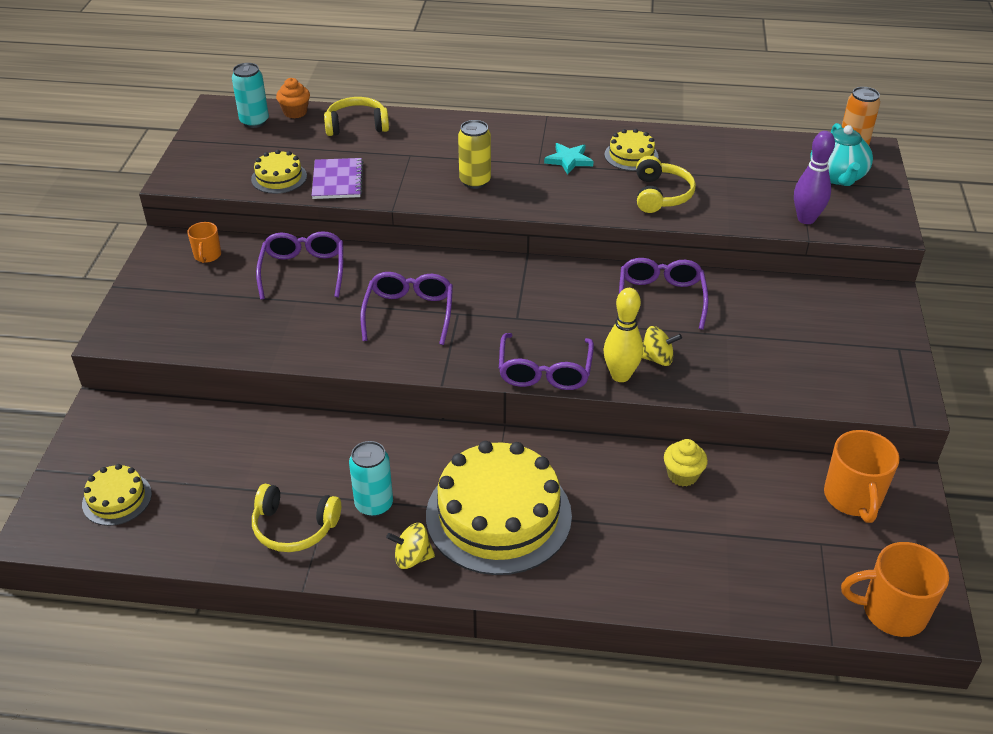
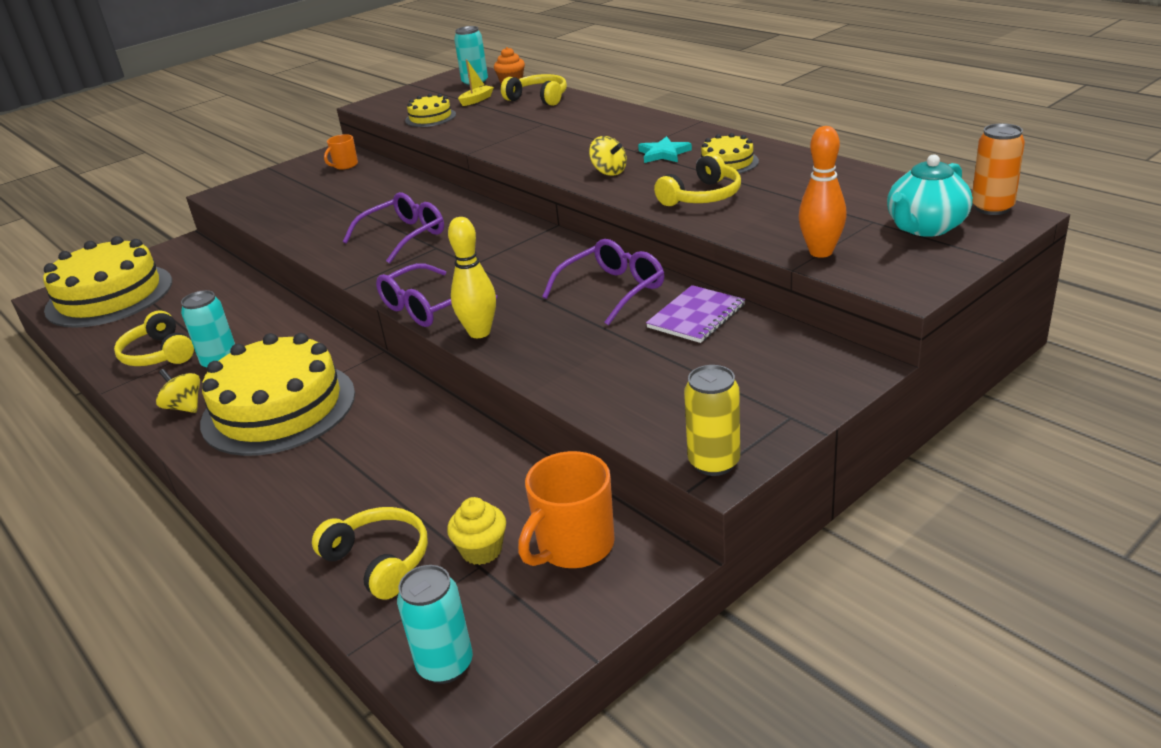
camera: 45 degrees right, 10 degrees down
(117, 499) = (109, 295): yellow cake -> yellow cake, size x2.13
(293, 143) = (476, 100): none -> yellow boat
(303, 271) = (383, 190): purple glasses -> none
(337, 180) = (464, 127): purple notebook -> purple notebook (696, 316)
(475, 181) = (560, 150): yellow can -> yellow can (714, 462)
(657, 359) = (530, 332): yellow spinning top -> yellow spinning top (609, 172)
(682, 475) = (453, 448): yellow cupcake -> yellow cupcake (481, 550)
(759, 578) = (379, 561): none -> yellow headphones
(806, 219) = (821, 252): purple bowling pin -> orange bowling pin
(892, 611) = (445, 665): orange mug -> turquoise can

